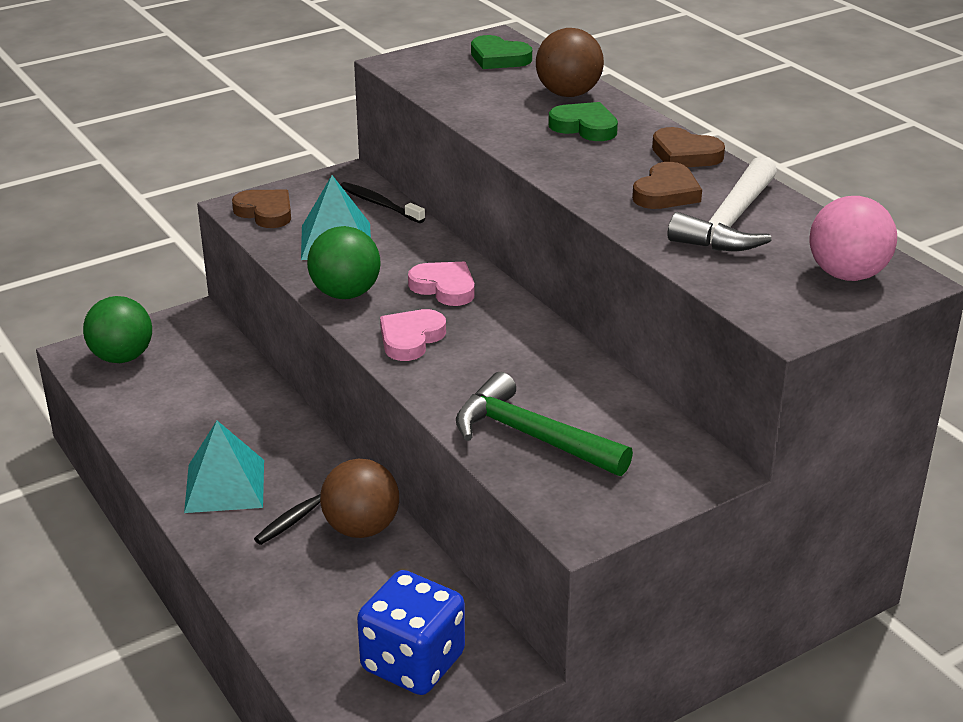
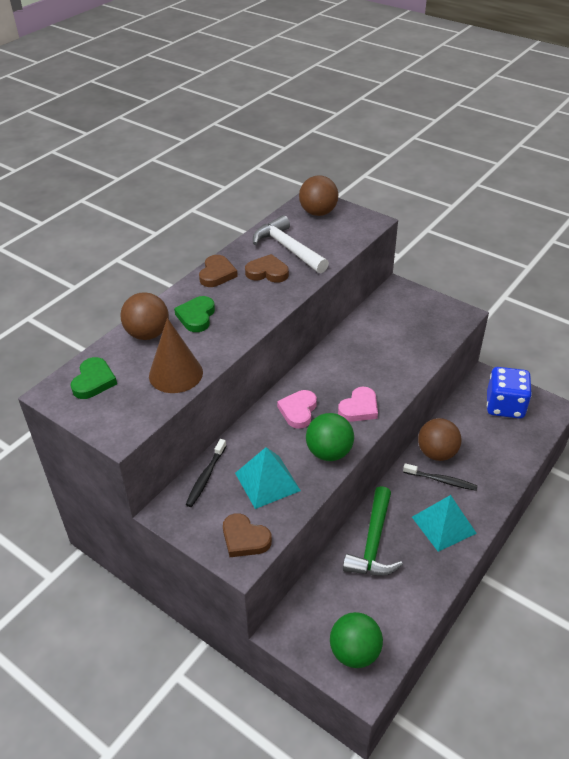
camera: 110 degrees left, 10 degrees up
(265, 212) = (245, 538): brown heart -> brown heart turned 75 degrees counterclockwise
(411, 339) = (359, 408): pink heart -> pink heart turned 60 degrees counterclockwise
(472, 100) = (176, 374): none -> brown cone
(531, 436) = (412, 342): green hammer -> green hammer (373, 542)
(730, 222) = (288, 248): white hammer -> white hammer turned 135 degrees counterclockwise
(847, 275) = (318, 212): pink ball -> brown ball

